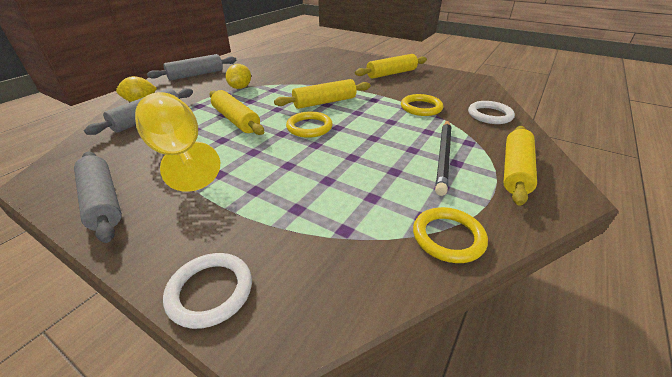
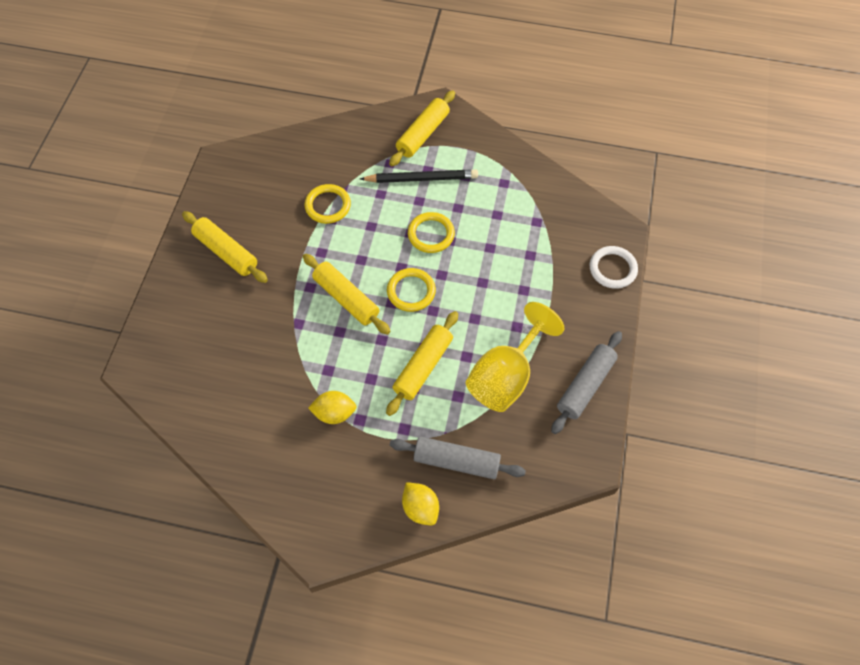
camera: 110 degrees left, 25 degrees up
(196, 75) = (307, 505): grey rolling pin -> none
(448, 237) = (516, 169): yellow ring -> yellow ring (431, 234)
(490, 115) = (325, 149): white ring -> none
(515, 170) = (423, 134): yellow rolling pin -> yellow rolling pin turned 60 degrees counterclockwise

